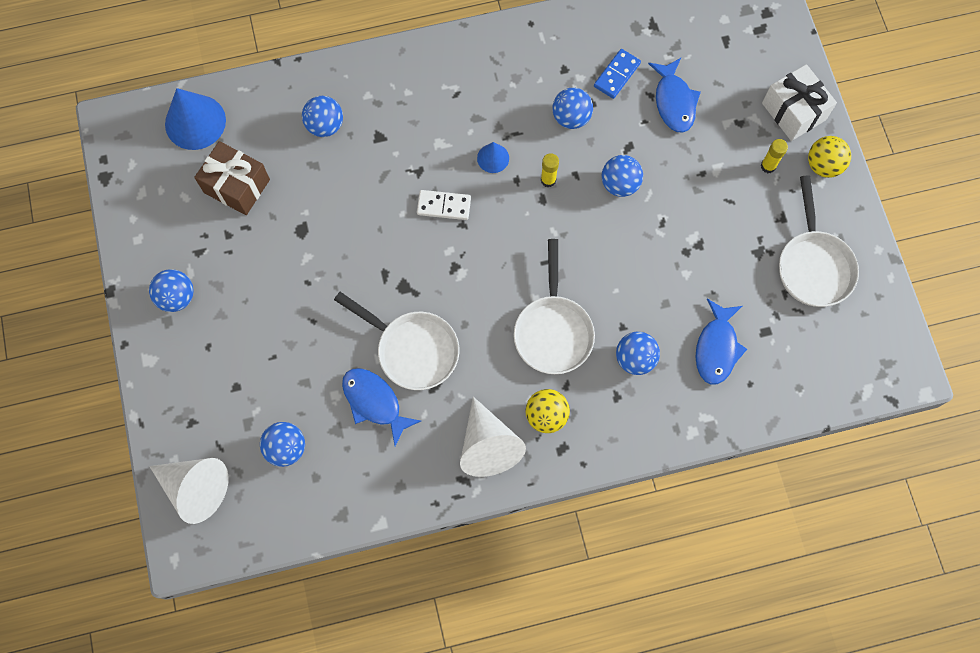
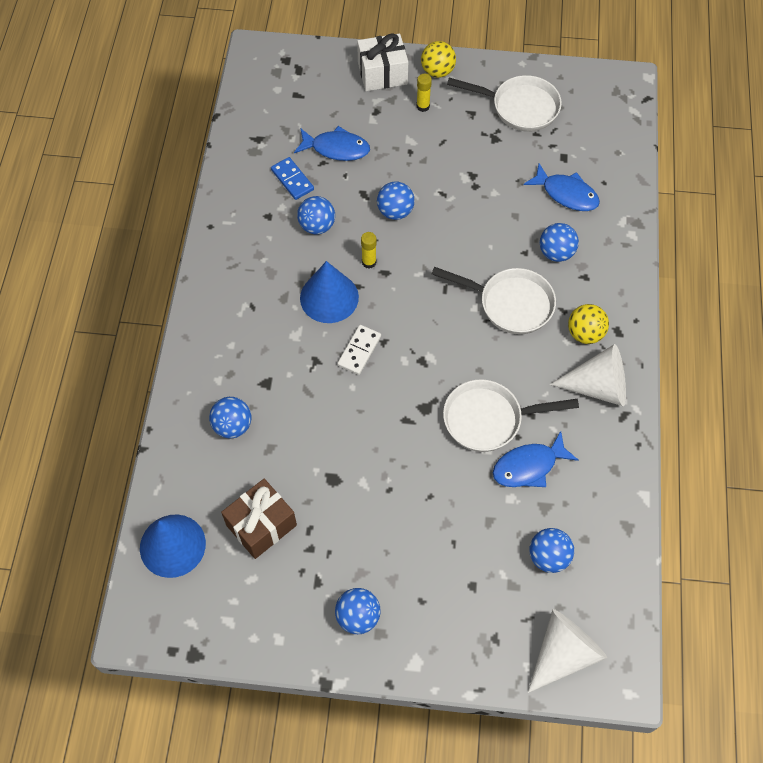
camera: 70 degrees left, 10 degrees down
(412, 349) = (488, 419): white pan -> white pan turned 150 degrees counterclockwise
(493, 158) = (329, 297): blue cone -> blue cone, size x1.91

